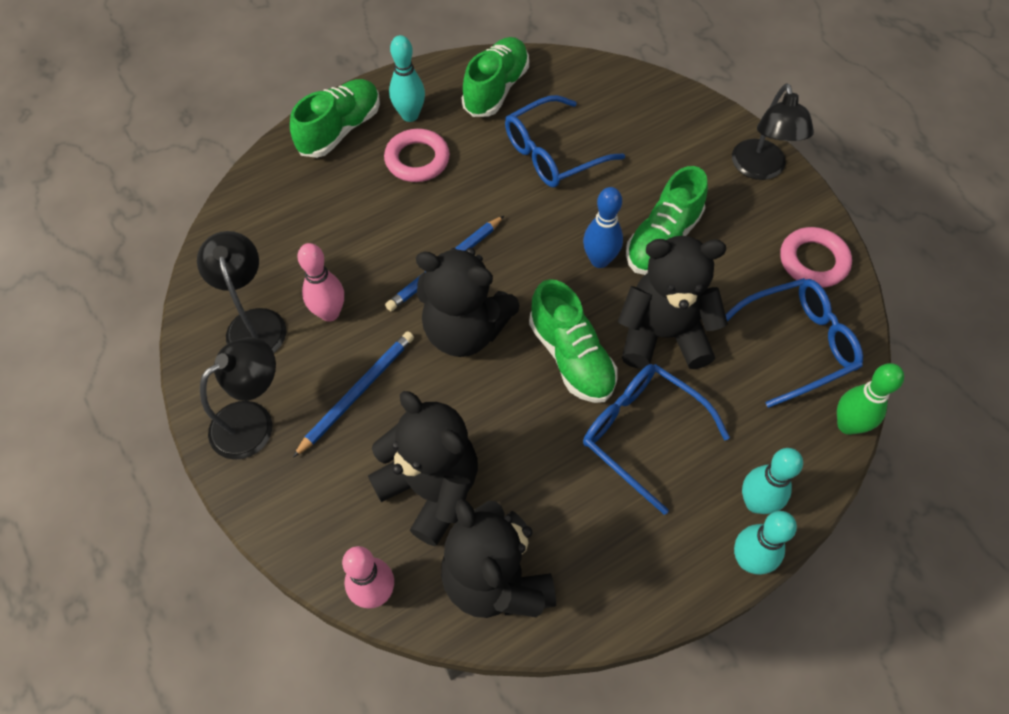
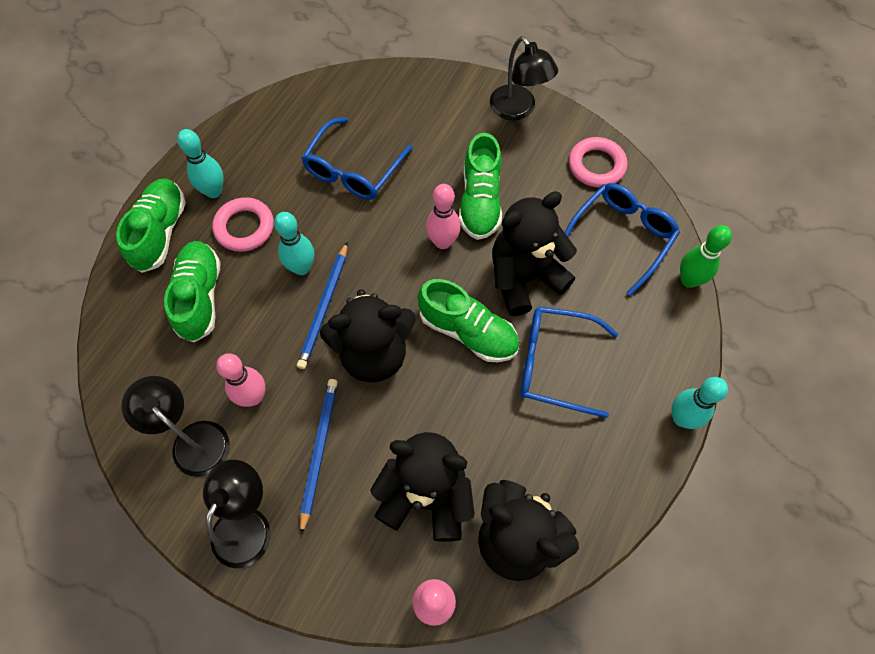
camera: 30 degrees left, 5 degrees up
(496, 89) = (273, 135): green shoe -> green shoe (200, 297)
(599, 260) = (442, 242): blue bowling pin -> pink bowling pin
(756, 503) = (662, 372): turquoise bowling pin -> turquoise bowling pin (301, 267)

